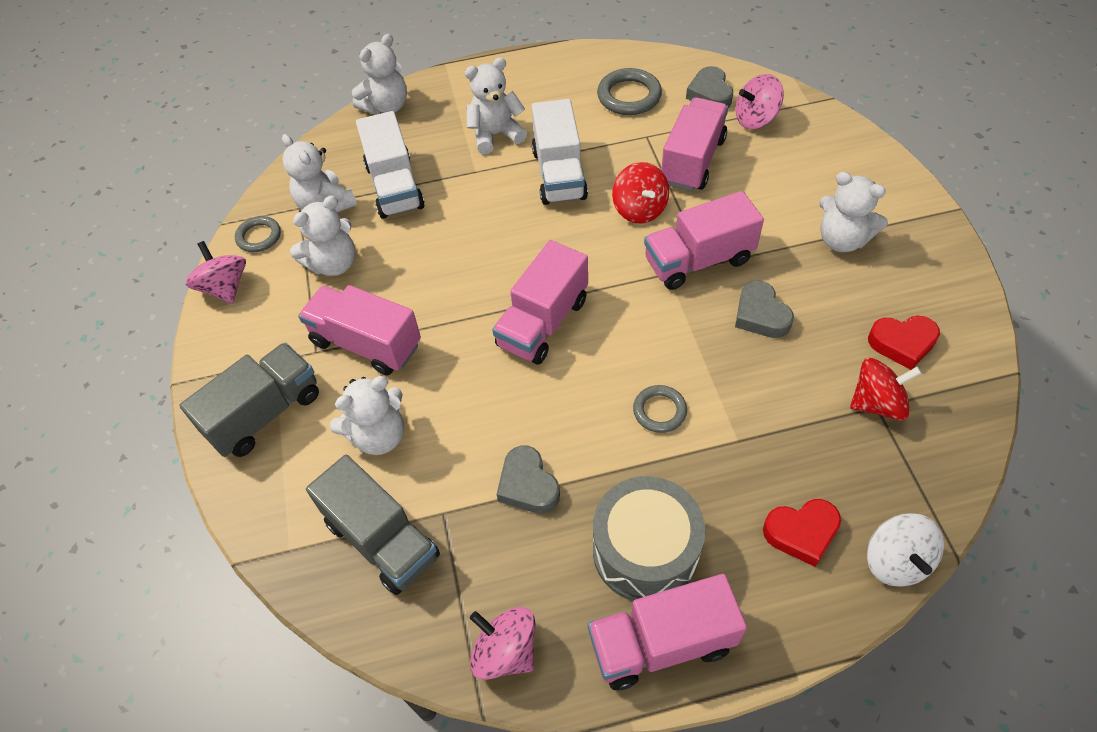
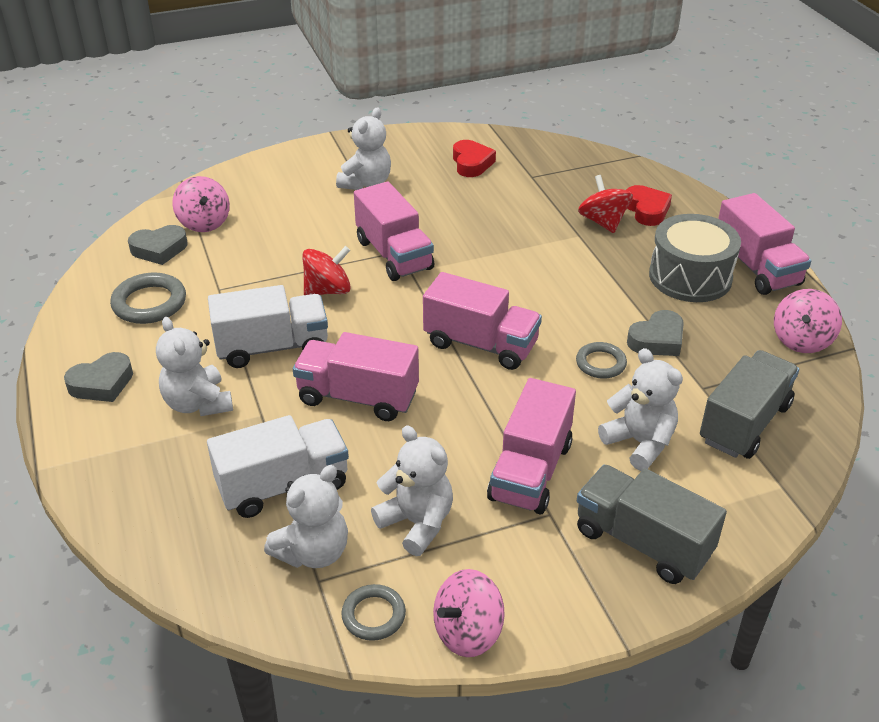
camera: 100 degrees left, 15 degrees down
(386, 106) = (119, 520): white teddy bear -> none
(659, 411) = (562, 273): grey ring -> grey ring (600, 363)
(692, 161) = (261, 259): pink truck -> pink truck (358, 397)
(760, 315) = (453, 223): grey heart -> grey heart (102, 383)
(877, 403) = (528, 176): red spinning top -> red spinning top (603, 222)
(895, 561) = (652, 176): white spinning top -> none

